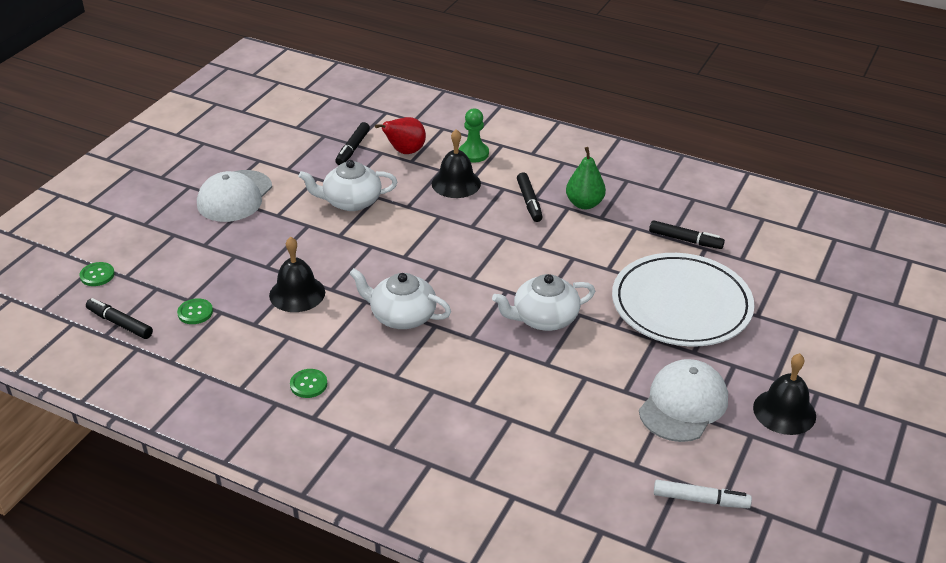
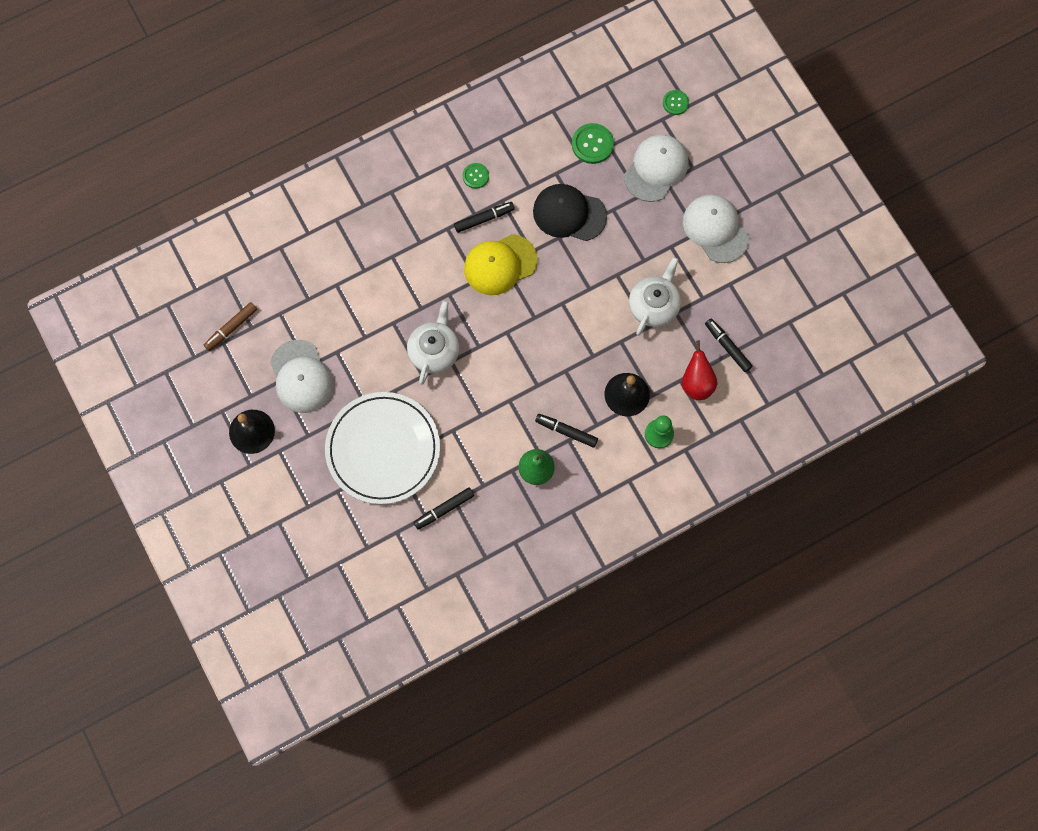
camera: 125 degrees right, 35 degrees up
(120, 324) = (611, 97): black marker -> black marker (484, 219)
(193, 257) = (656, 168): none -> white cap
(195, 312) = (592, 144): green button -> green button, size x1.59
(297, 293) = (569, 213): black bell -> black cap
(402, 316) = (500, 265): white teapot -> yellow cap
(700, 499) = (231, 328): white marker -> brown marker

